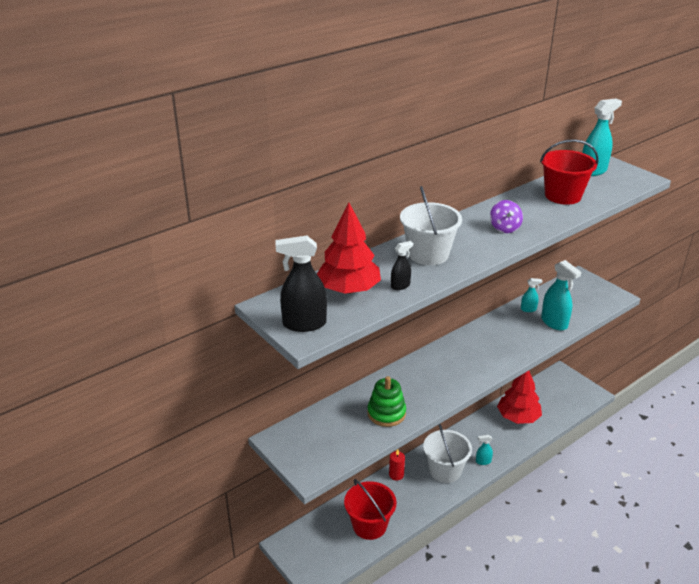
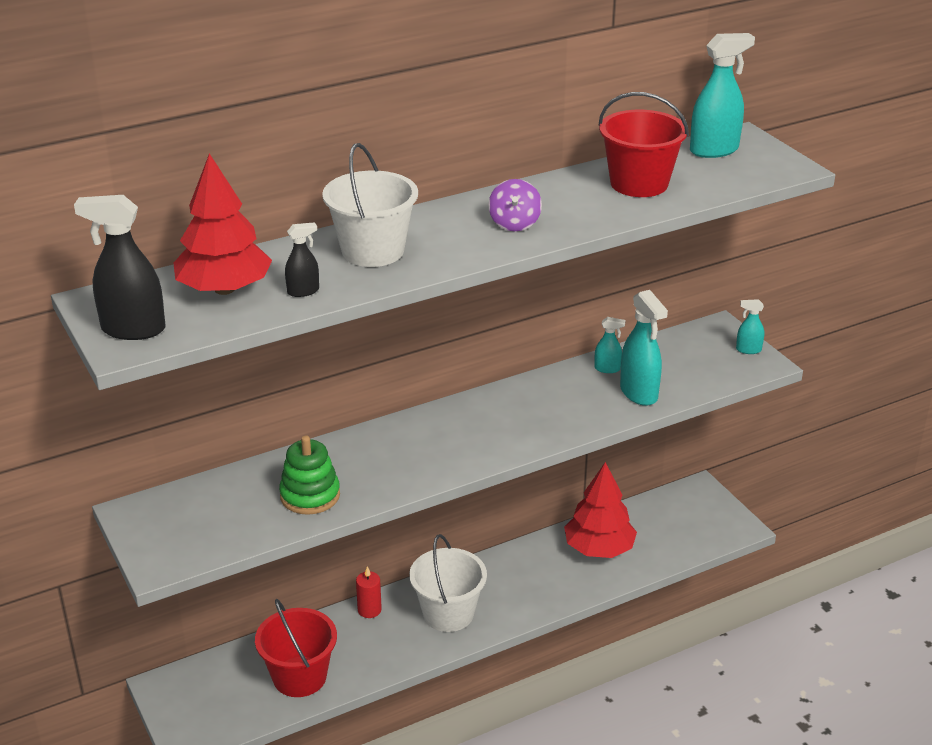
camera: 10 degrees right, 0 degrees up
(483, 461) = (514, 607): turquoise spray bottle -> turquoise spray bottle (748, 350)

